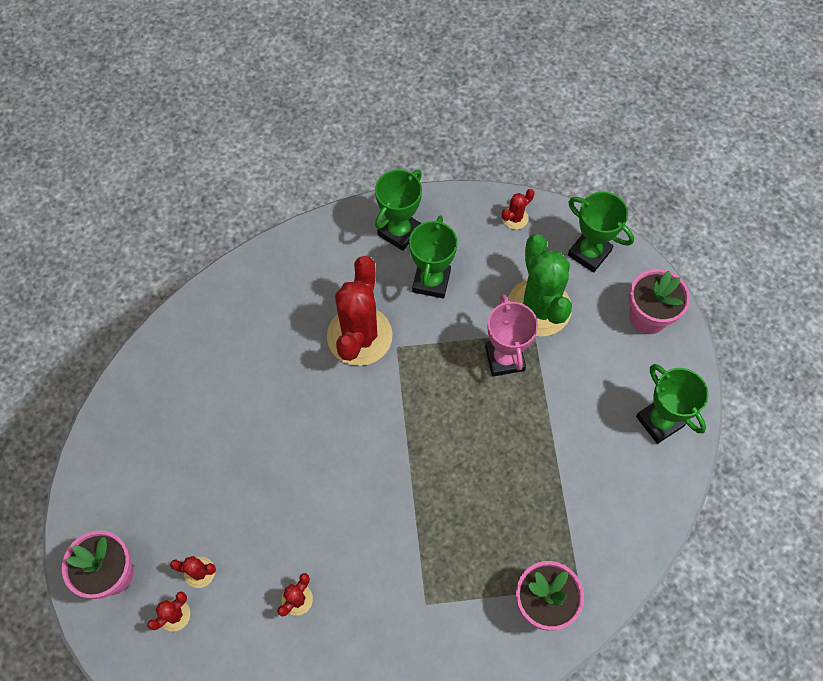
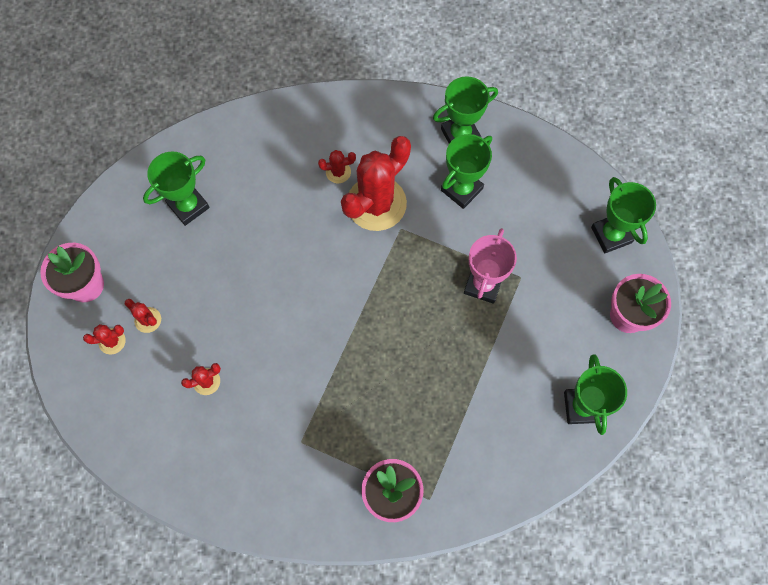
camera: 30 degrees right, 5 degrees up
(173, 436) = (188, 206): none -> green trophy
(515, 218) = (565, 173): red cactus -> red cactus (338, 172)
(539, 307) = (538, 258): green cactus -> none

